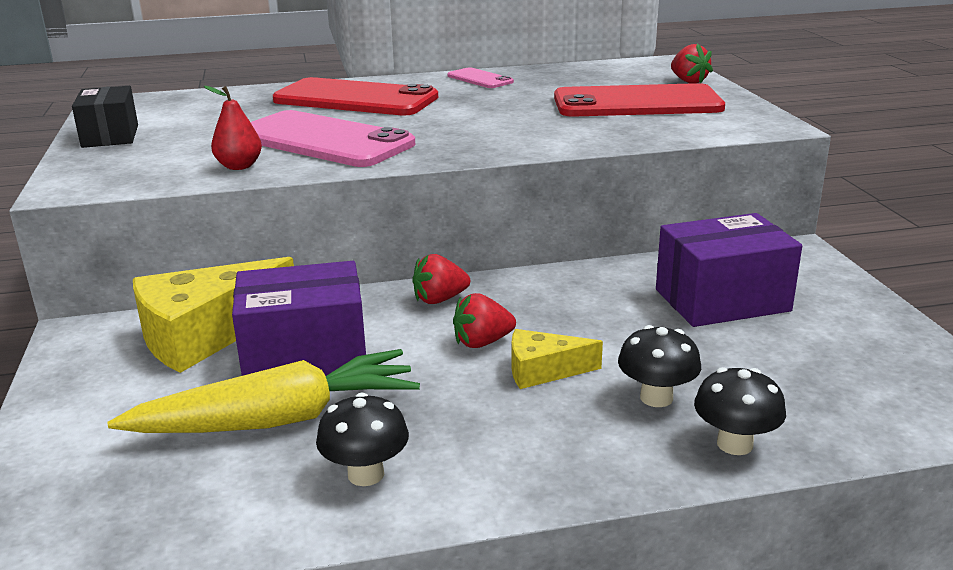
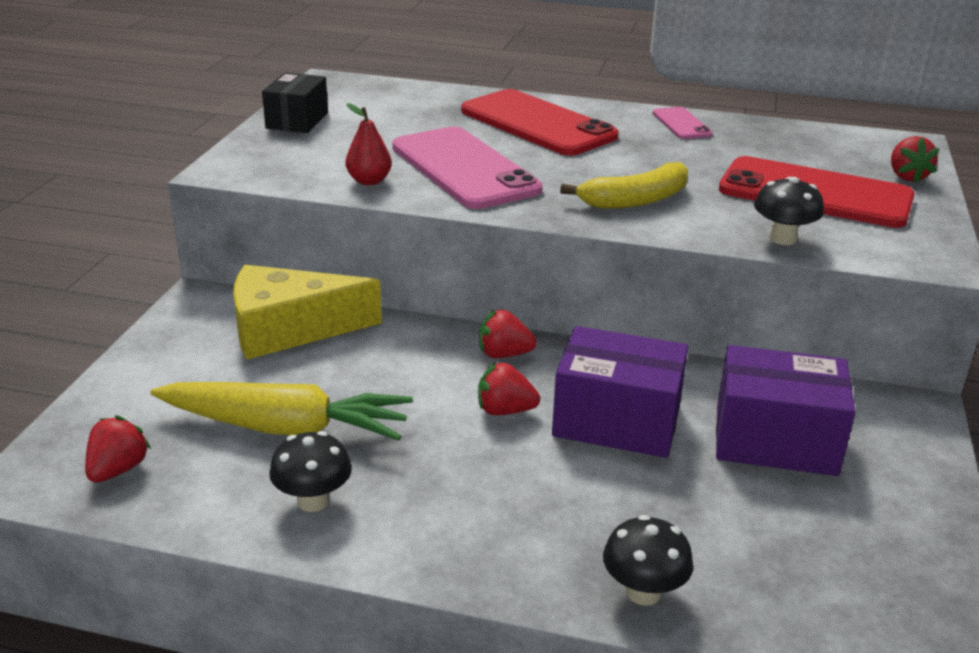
camera: 25 degrees right, 5 degrees up
(114, 518) = (118, 470): none -> red strawberry
(305, 356) = (350, 375): purple box -> purple box (616, 421)
(502, 133) = (635, 200): none -> yellow banana
(543, 371) = (534, 457): yellow cheese -> none
(656, 398) = (613, 520): black mushroom -> black mushroom (783, 239)

